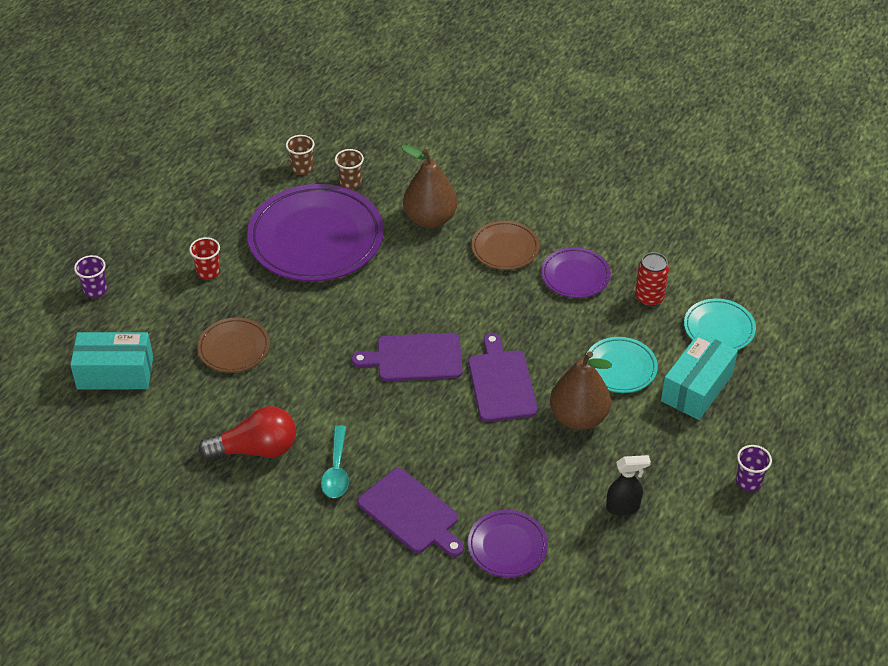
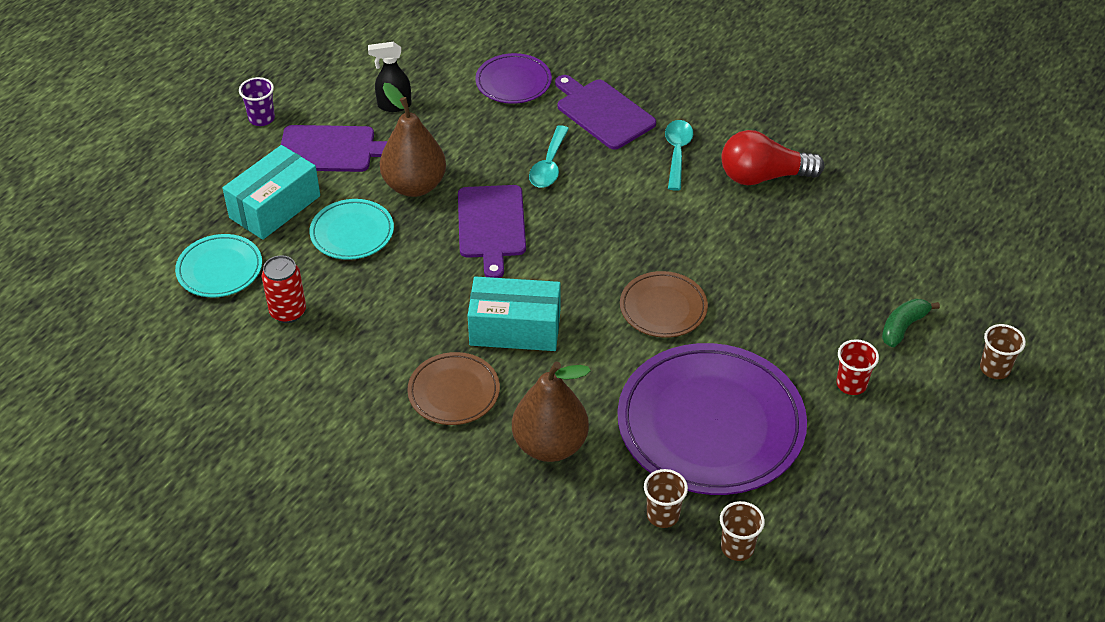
camera: 175 degrees left, 0 degrees up
(95, 290) = (994, 368): purple cup -> brown cup
(115, 373) = (938, 264): turquoise box -> turquoise box (515, 329)
(158, 317) = (903, 327): none -> green banana
(234, 348) = (802, 284): brown plate -> brown plate (663, 308)
(414, 358) = (587, 259): purple cutting board -> purple cutting board (331, 149)
(458, 447) = (549, 165): none -> turquoise spoon
(575, 276) = (371, 347): purple plate -> none

